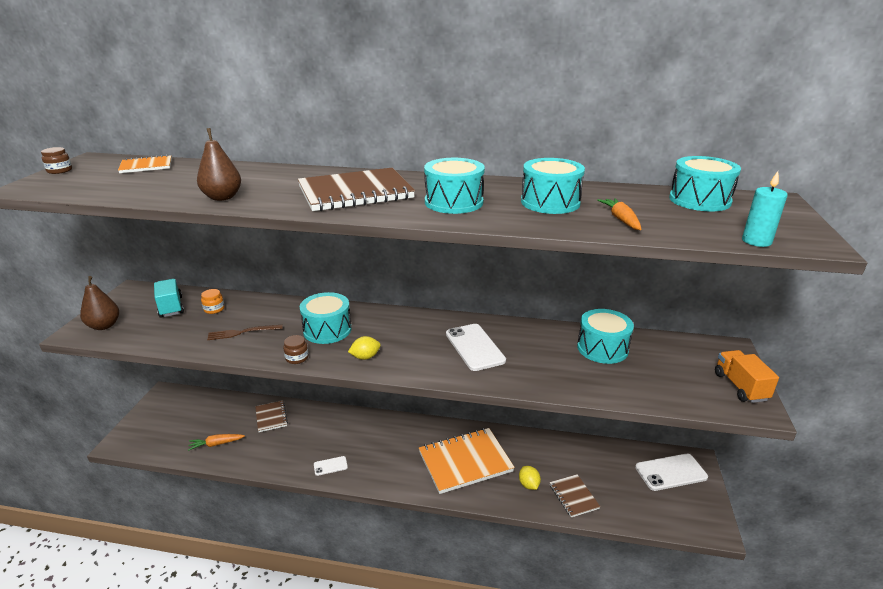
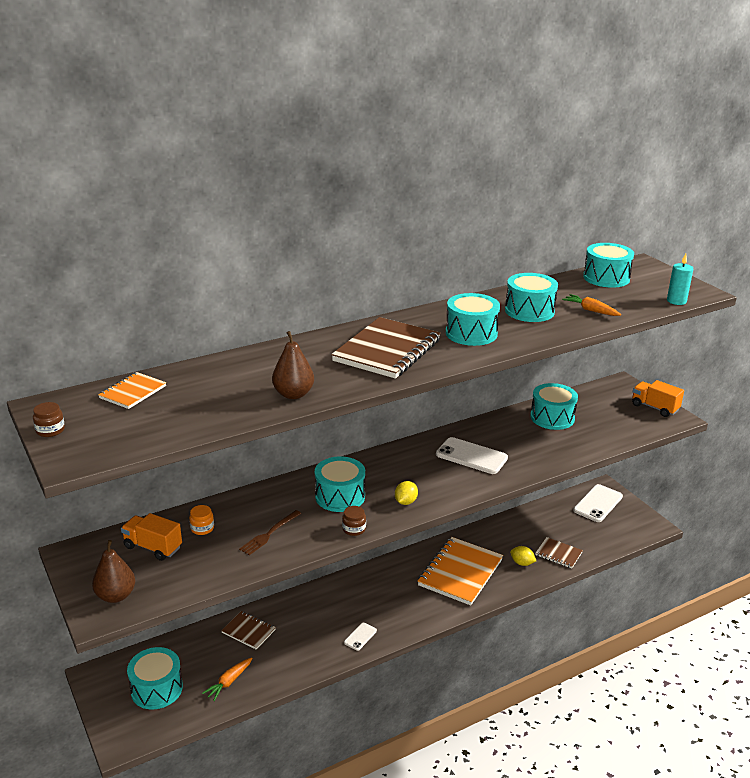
camera: 40 degrees left, 0 degrees up
(171, 307) = (153, 547): turquoise truck -> orange truck
(178, 422) = (156, 689): none -> turquoise drum

